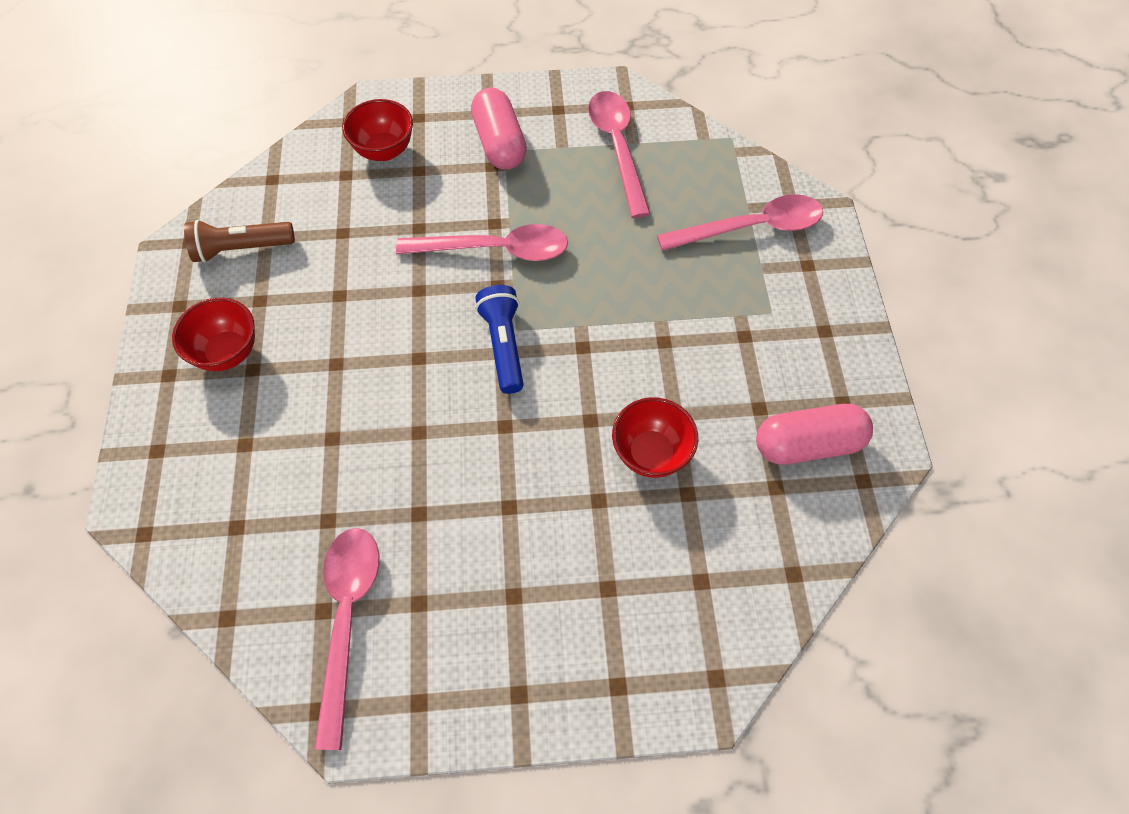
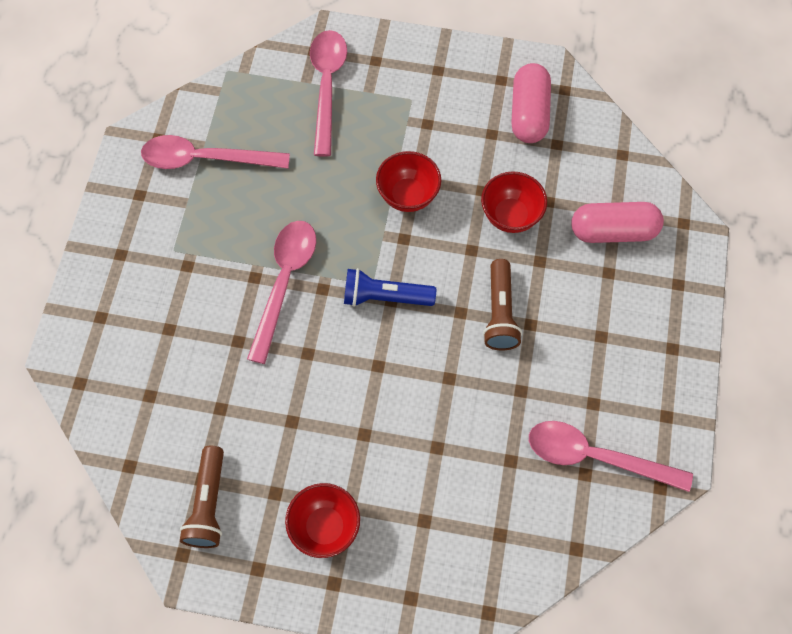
camera: 75 degrees left, 5 degrees up
(384, 150) = (132, 355): red bowl -> red bowl (408, 196)
(499, 143) = (162, 253): pink capsule -> pink capsule (613, 231)
(515, 468) = (499, 313): none -> brown flashlight

